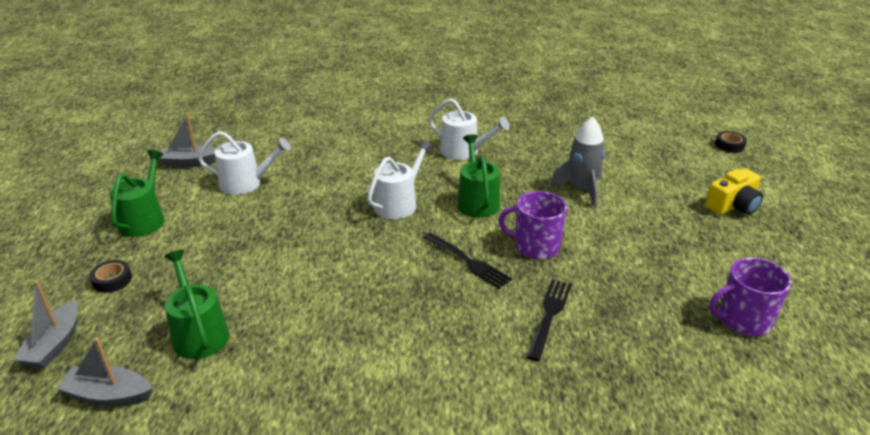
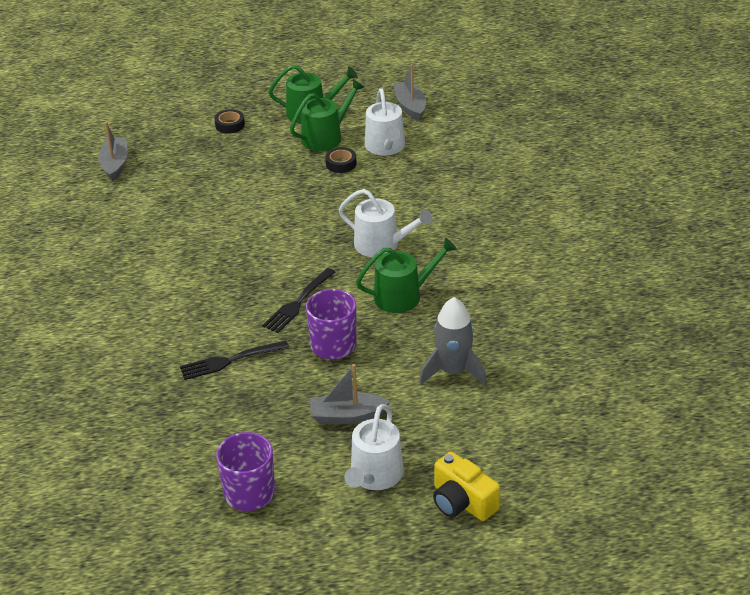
camera: 80 degrees right, 5 degrees up
(54, 344) = (158, 126): grey boat -> grey boat (347, 416)
(199, 333) = (178, 182): green watering can -> green watering can (326, 137)
(464, 151) = (504, 273): white watering can -> white watering can (374, 476)
(549, 316) = (231, 360): black fork -> black fork turned 150 degrees clockwise
(729, 145) = (626, 511): black tape -> black tape (341, 164)

